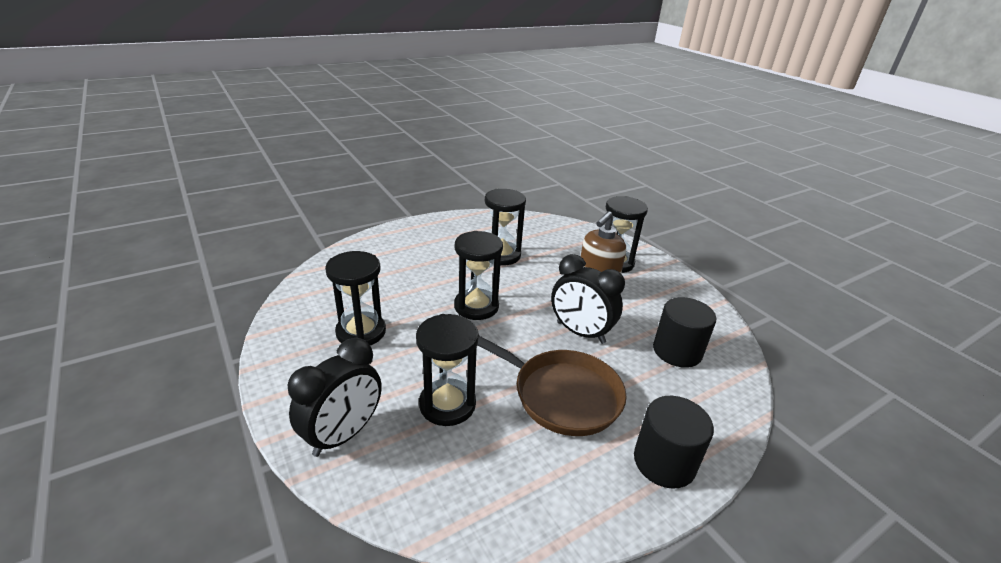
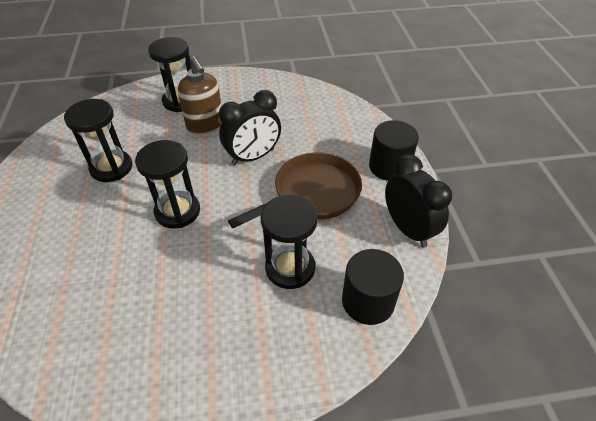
camera: 65 degrees left, 15 degrees up
(343, 435) = (291, 354): black clock -> black clock (408, 229)
(361, 332) = (157, 315): black hourglass -> none
(677, 351) = (301, 116): black cylinder -> black cylinder (368, 301)

